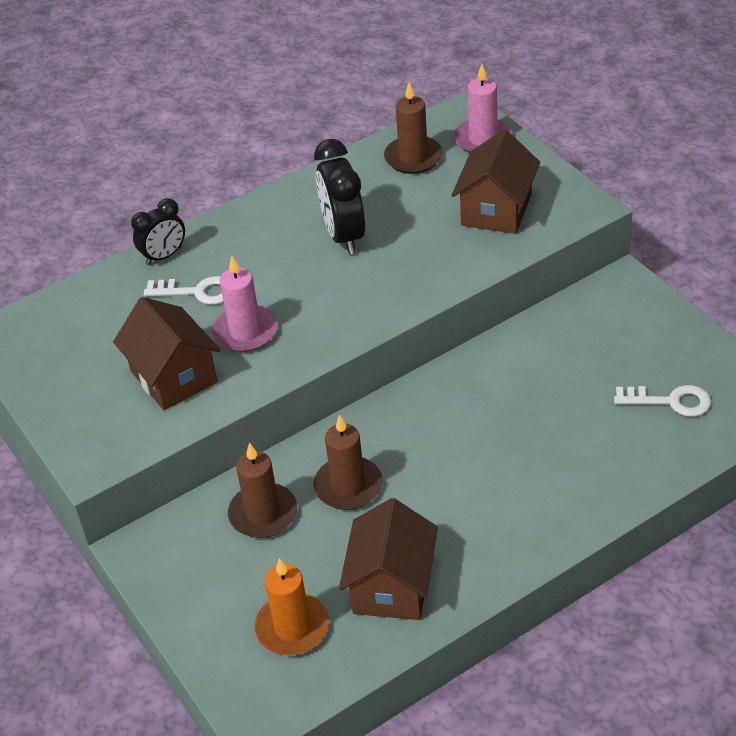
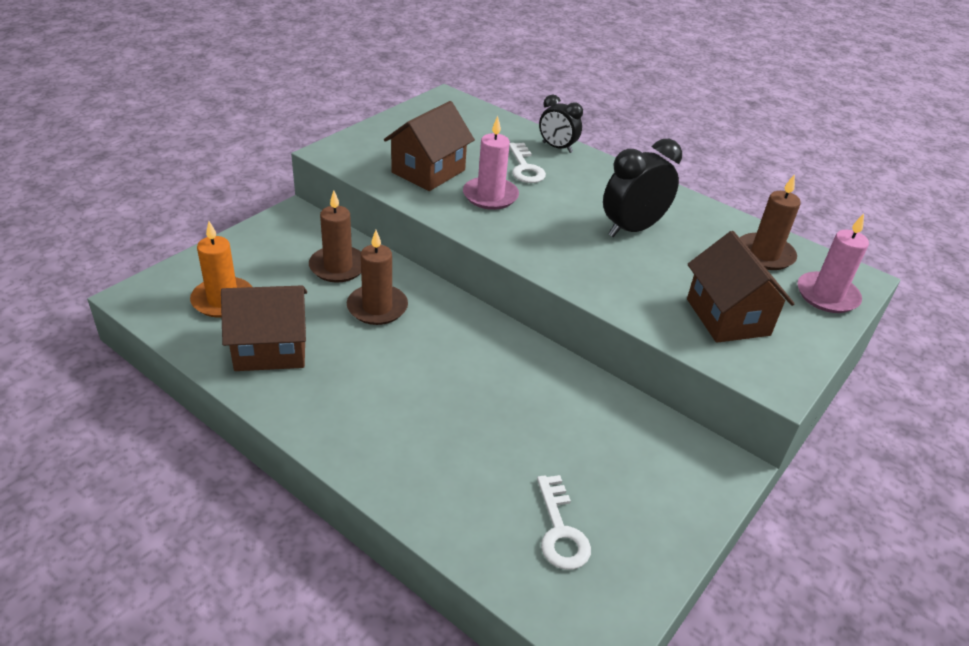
camera: 65 degrees right, 5 degrees down
(496, 210) = (727, 317): brown house -> brown house turned 75 degrees clockwise

